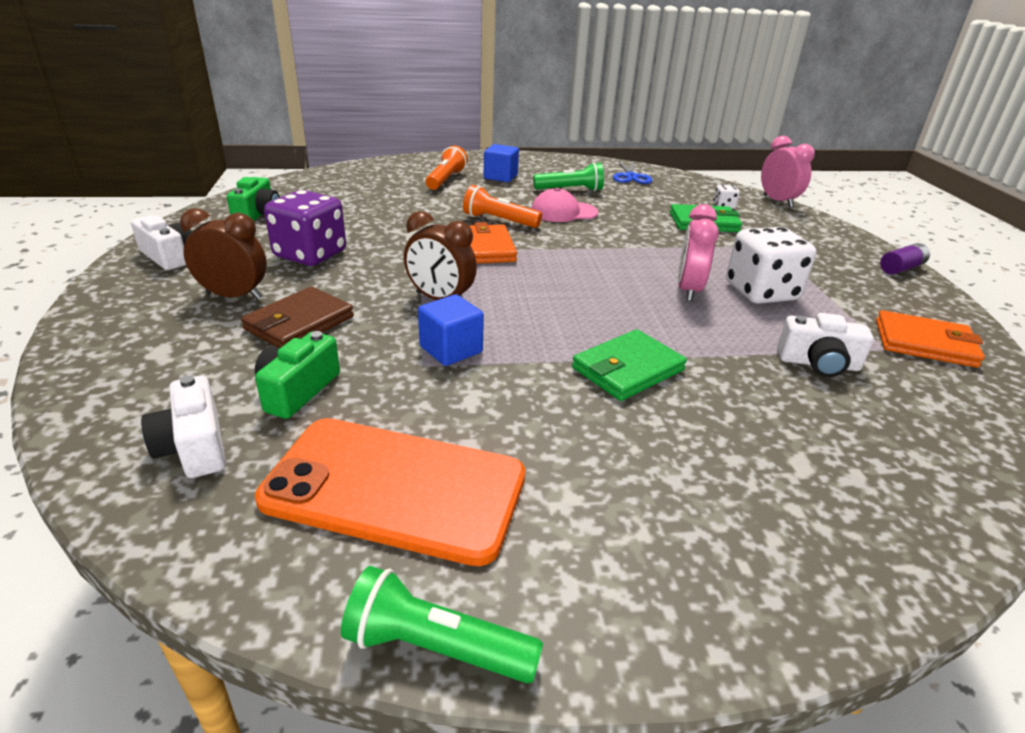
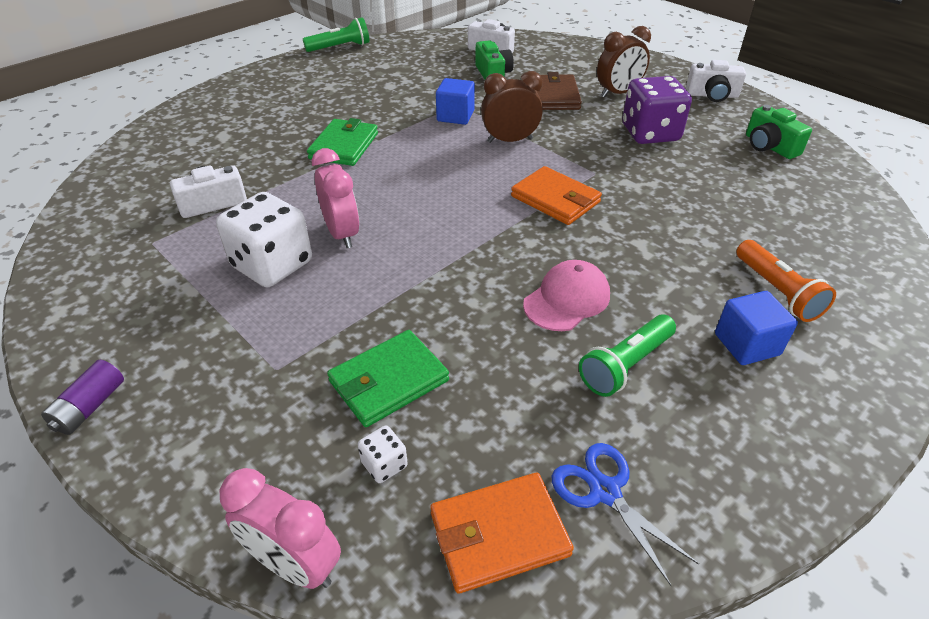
camera: 145 degrees right, 10 degrees up
(395, 488) = (400, 66): orange phone -> none
(499, 221) = (602, 243): orange flashlight -> none
(924, 343) = (111, 265): orange wallet -> orange wallet (499, 534)

